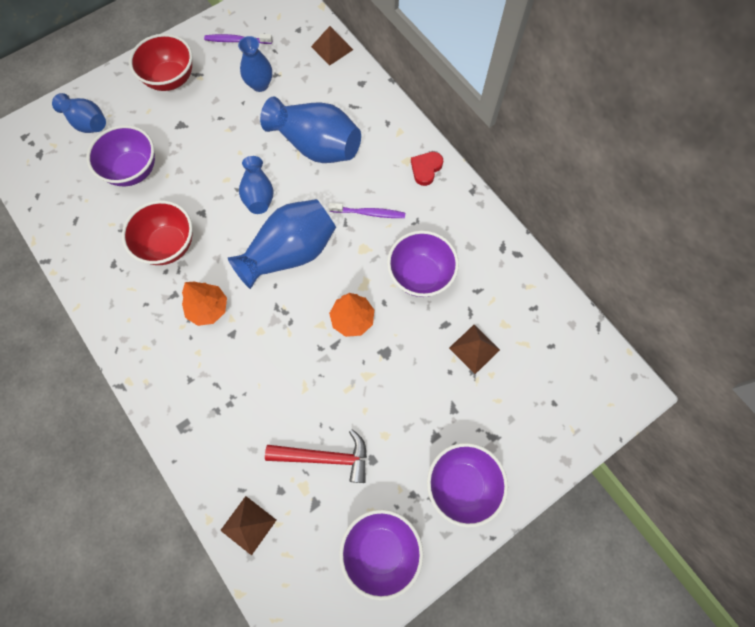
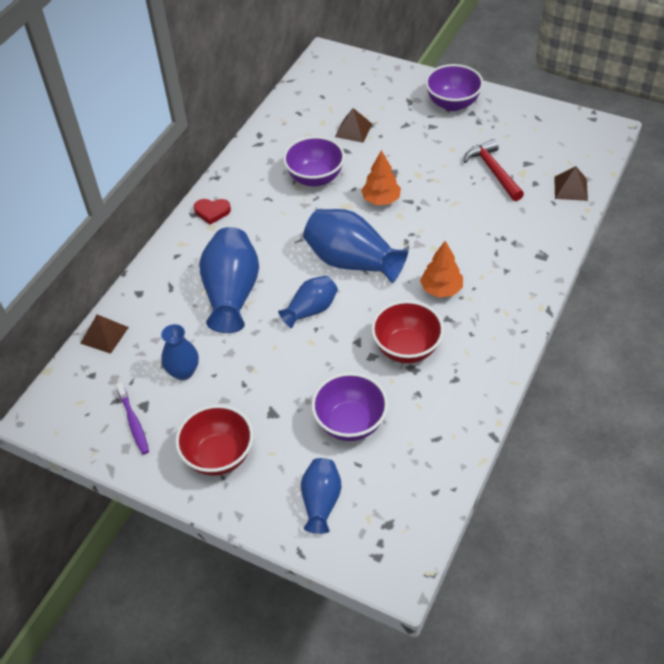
camera: 115 degrees left, 20 degrees down
(369, 213) = (279, 229): purple toothbrush -> none
(381, 550) = (525, 123): purple bowl -> none

